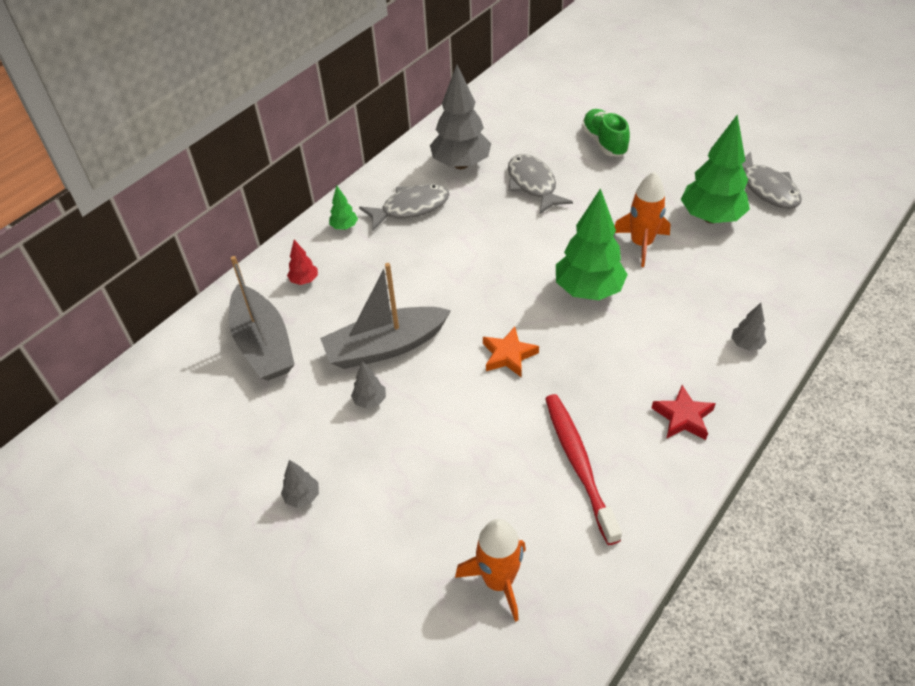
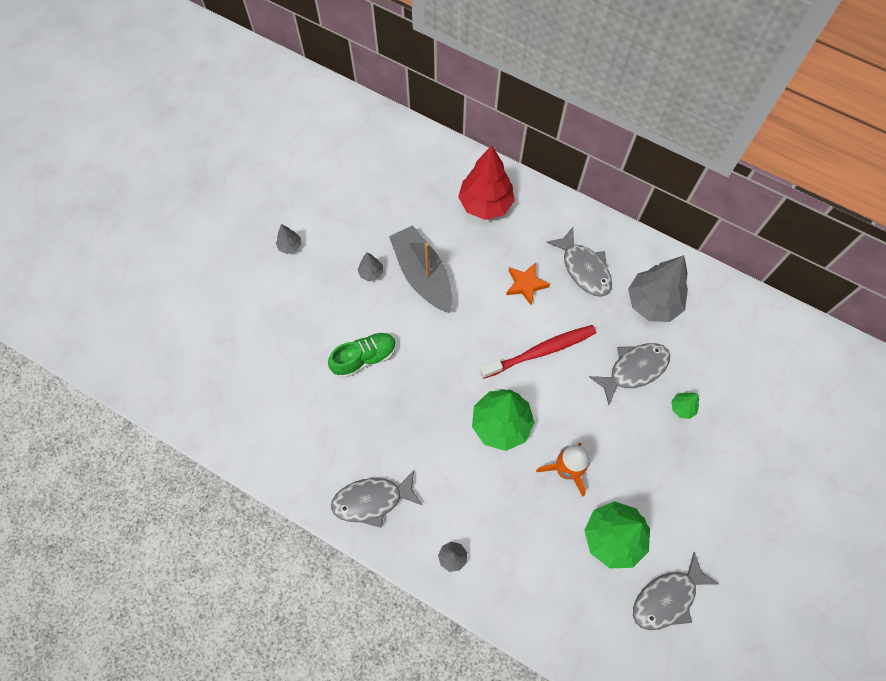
camera: 80 degrees right, 20 degrees up
(263, 344) = (417, 191): grey boat -> none
(304, 280) = (485, 204): red tree -> red tree, size x2.24
(344, 227) = (552, 220): green tree -> green tree (682, 408)
(498, 581) = (233, 375): orange rocket -> none
(508, 355) = (423, 365): orange star -> orange star (525, 285)
(578, 464) = (325, 422): red toothbrush -> red toothbrush (540, 351)
(604, 142) = (713, 434): green shoe -> green shoe (364, 358)
(683, 417) = (372, 500): red star -> grey fish

